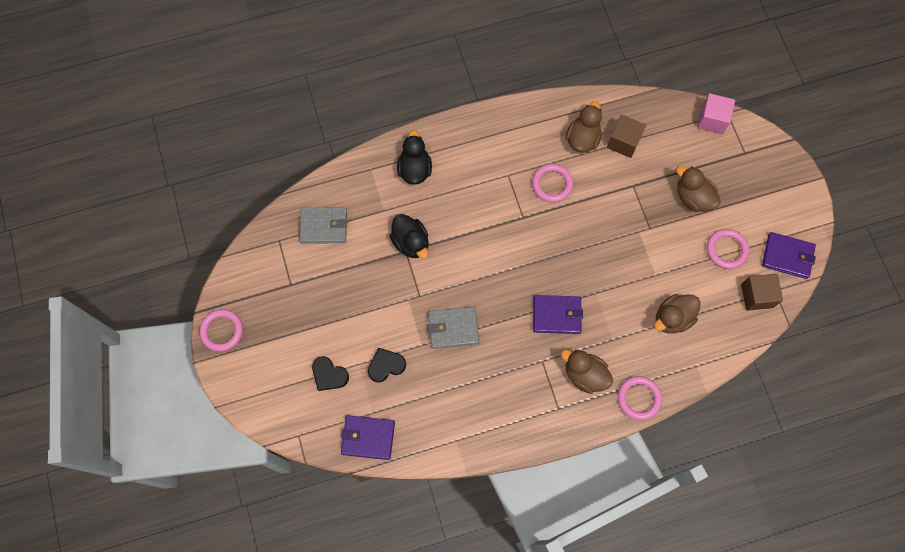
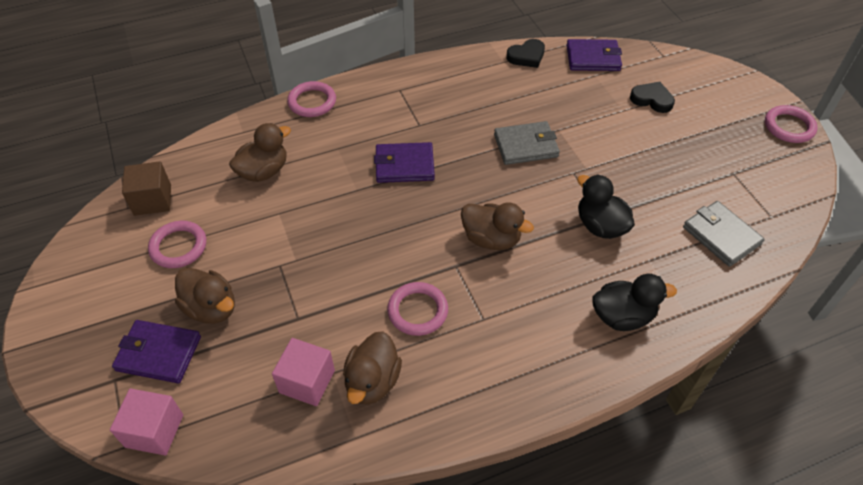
camera: 175 degrees right, 20 degrees down
(323, 226) = (721, 235): grey wallet -> grey wallet turned 60 degrees clockwise
(386, 366) = (593, 110): black heart -> black heart (526, 56)
(414, 169) = (622, 316): black duck -> black duck turned 90 degrees counterclockwise
(584, 375) = (371, 117): brown duck -> brown duck (491, 239)
(623, 142) = (307, 381): brown cube -> pink cube
(787, 256) = (97, 245): purple wallet -> purple wallet (159, 353)

